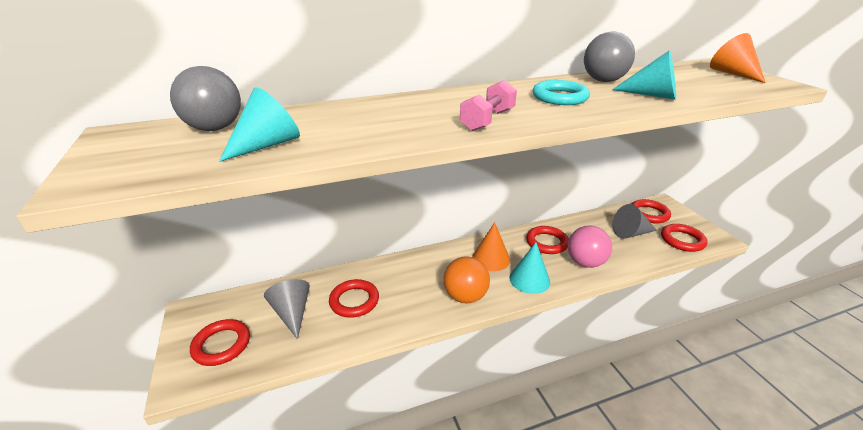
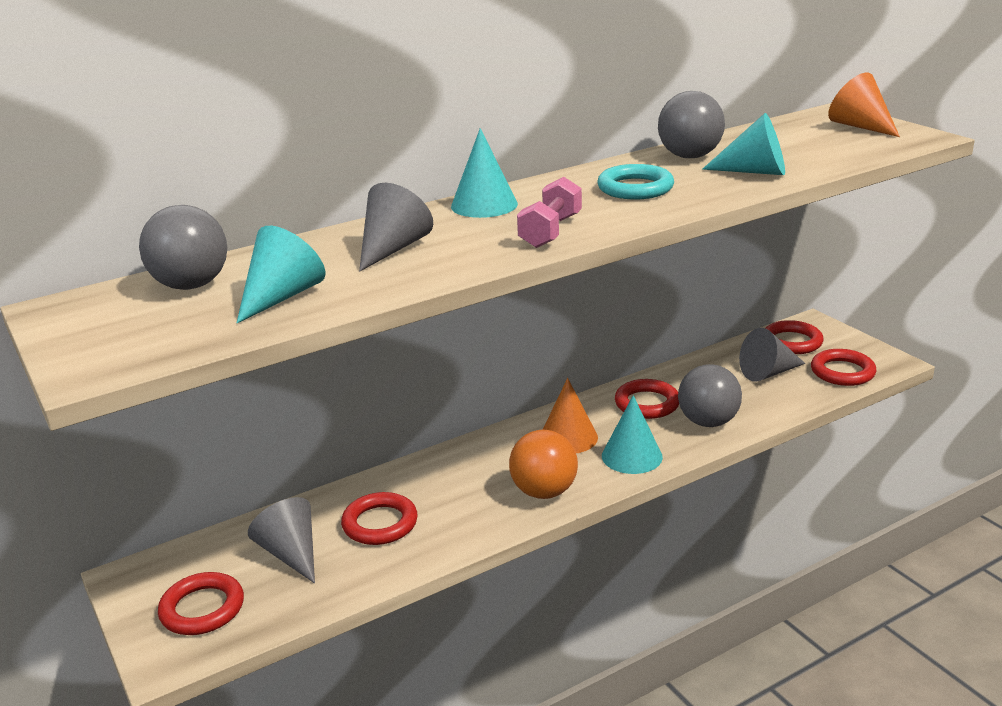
camera: 10 degrees left, 5 degrees down
(368, 119) = (393, 249): none -> grey cone
(447, 97) = (484, 205): none -> turquoise cone
(585, 262) = (708, 422): pink ball -> grey ball

